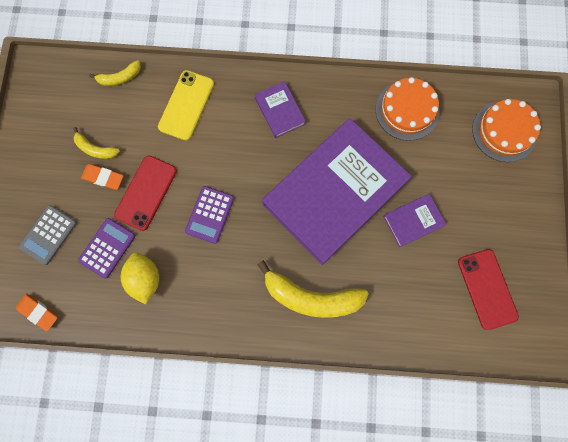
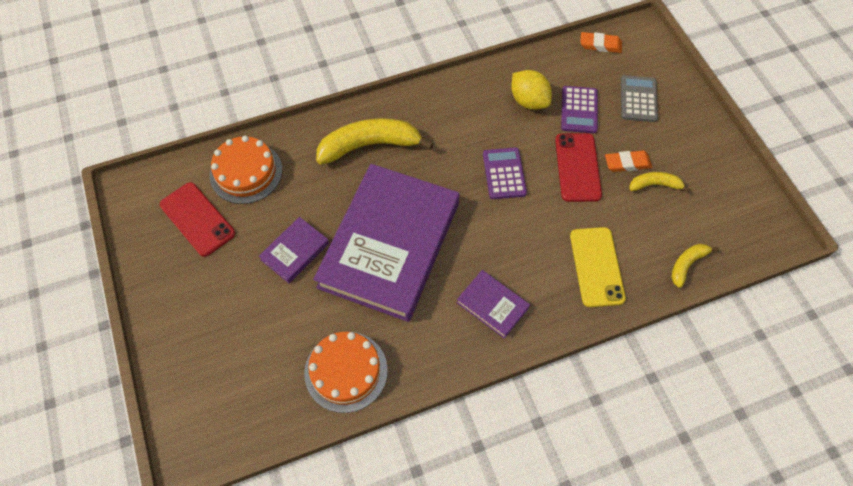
camera: 155 degrees right, 15 degrees down
(504, 131) = (218, 397): orange cake -> orange cake (246, 172)

